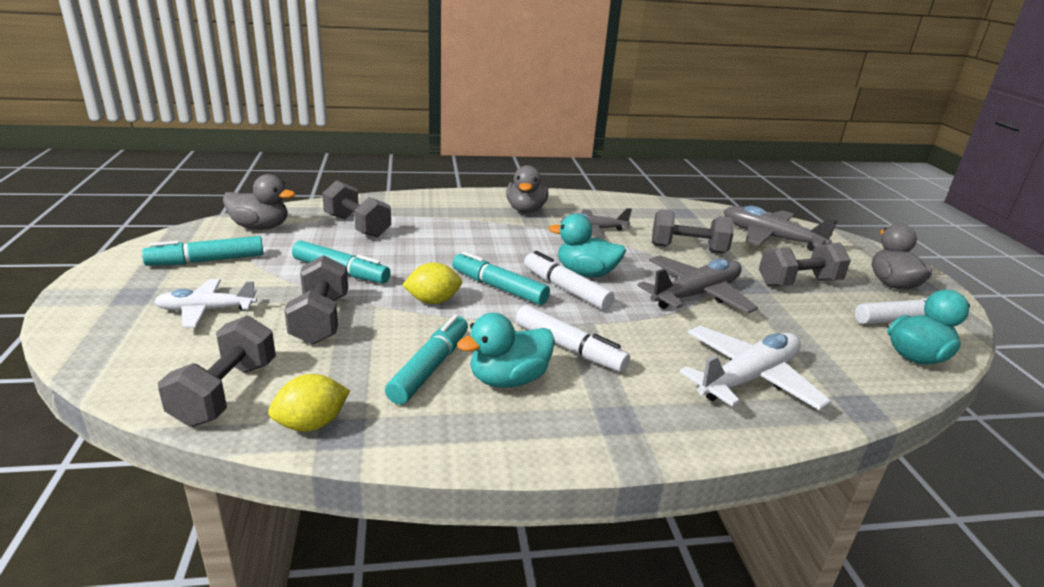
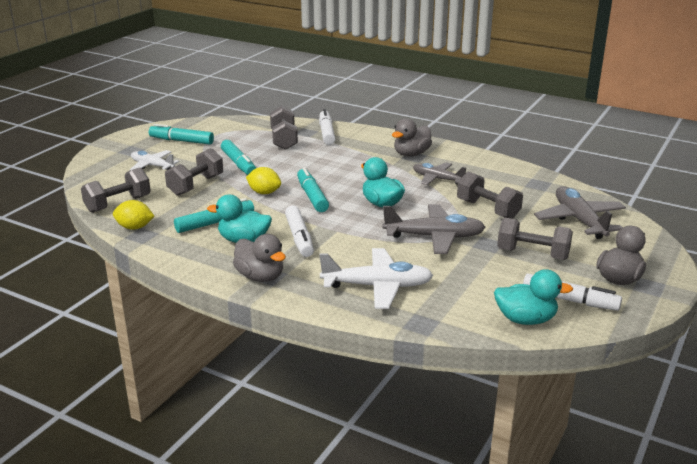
camera: 40 degrees right, 0 degrees up
(260, 227) = (230, 128): grey duck -> grey duck (260, 277)
(566, 289) = (351, 209): white marker -> white marker (326, 133)

